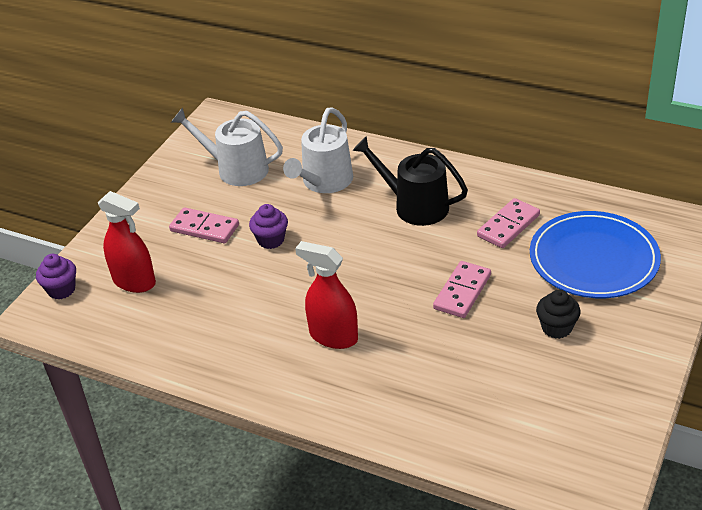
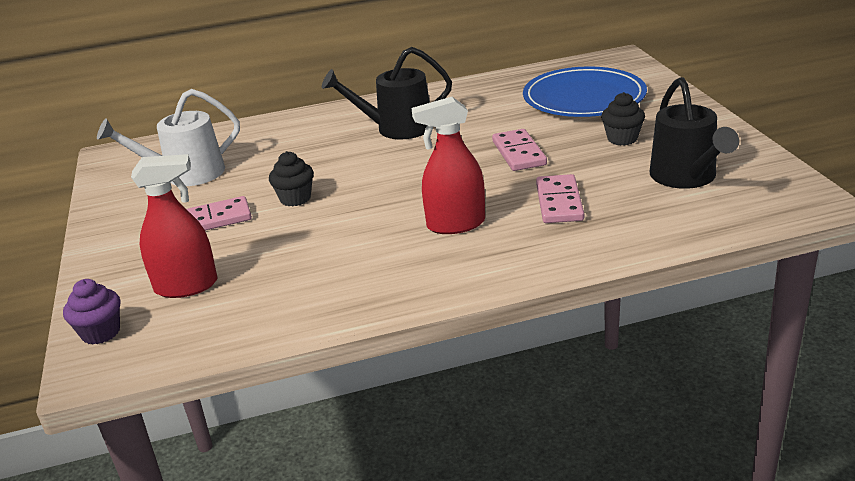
camera: 40 degrees left, 10 degrees down
(271, 240) = (295, 198): purple cupcake -> black cupcake
(324, 182) = (291, 147): white watering can -> none
(508, 226) = (491, 108): pink domino -> pink domino (559, 202)
(544, 403) = (686, 177): none -> black watering can

